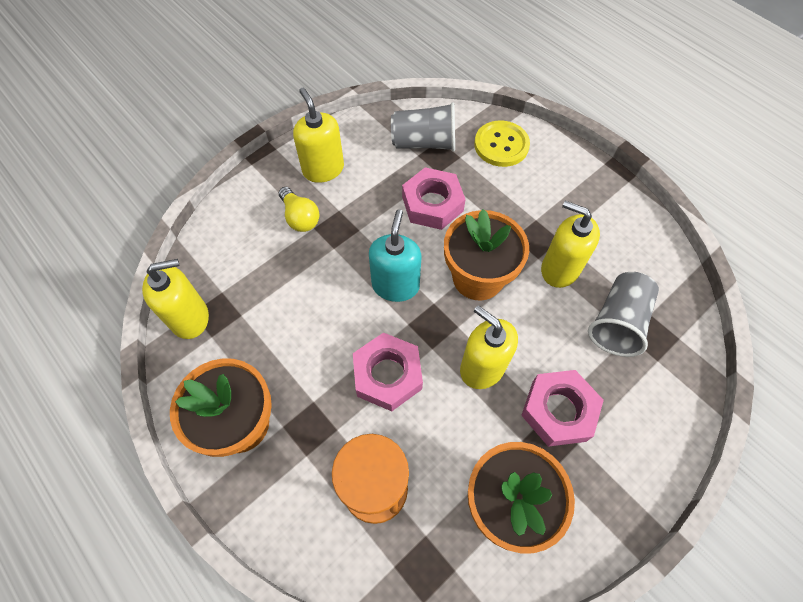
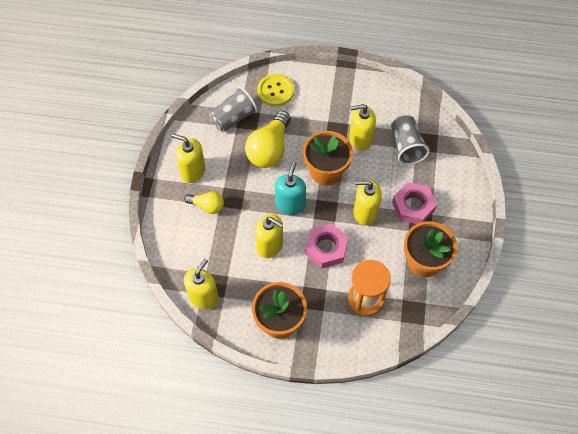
camera: 40 degrees left, 0 degrees up
(323, 316) = (269, 245): none -> yellow soap dispenser
(395, 285) = (290, 204): turquoise soap dispenser -> turquoise soap dispenser turned 45 degrees clockwise
(432, 204) = (269, 149): pink nut -> yellow light bulb

